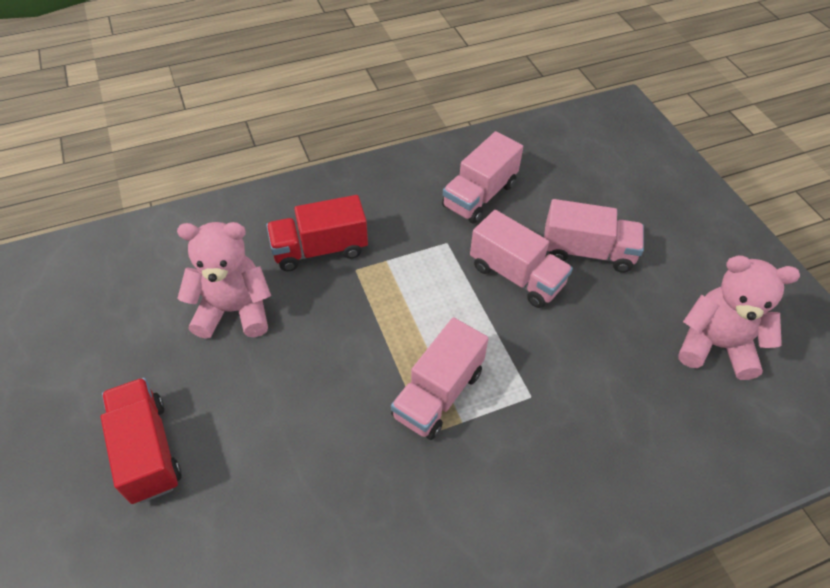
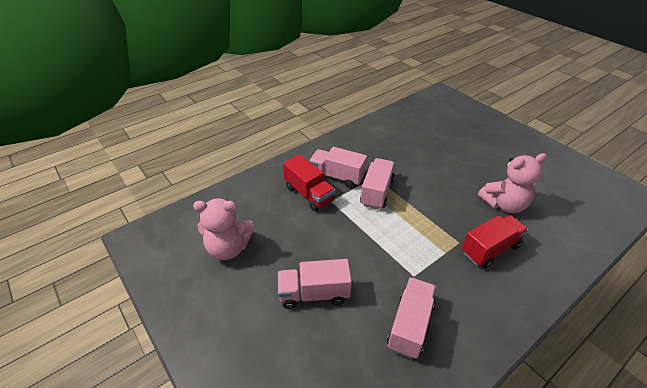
camera: 165 degrees right, 10 degrees down
(148, 450) = (483, 149): red truck -> red truck (309, 194)
(516, 275) = (358, 263): pink truck -> pink truck (337, 176)

